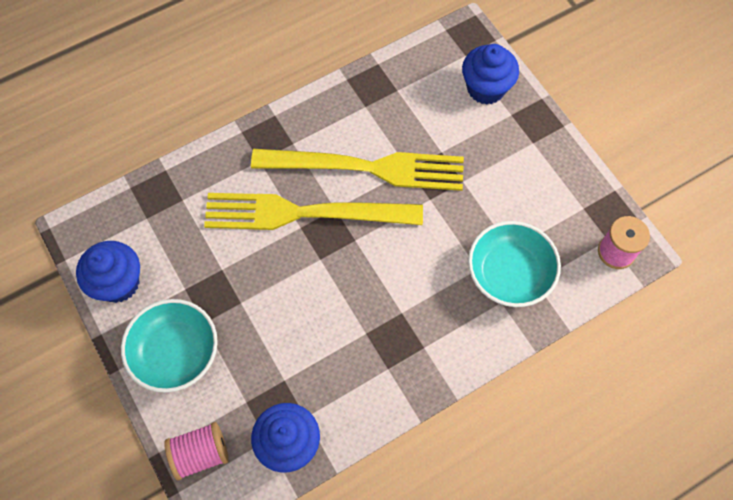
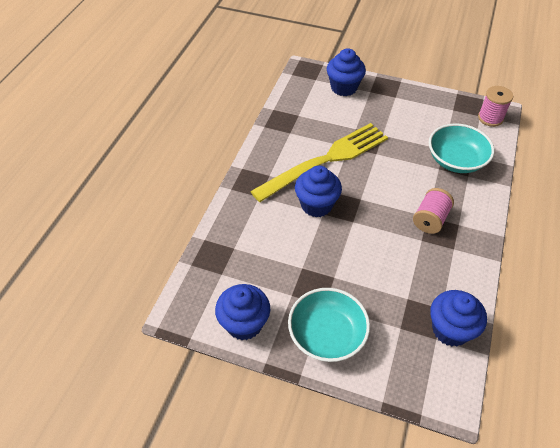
camera: 40 degrees left, 15 degrees down
(201, 454) = (409, 379): pink spool -> pink spool (430, 219)
(303, 213) = (316, 205): yellow fork -> blue cupcake

